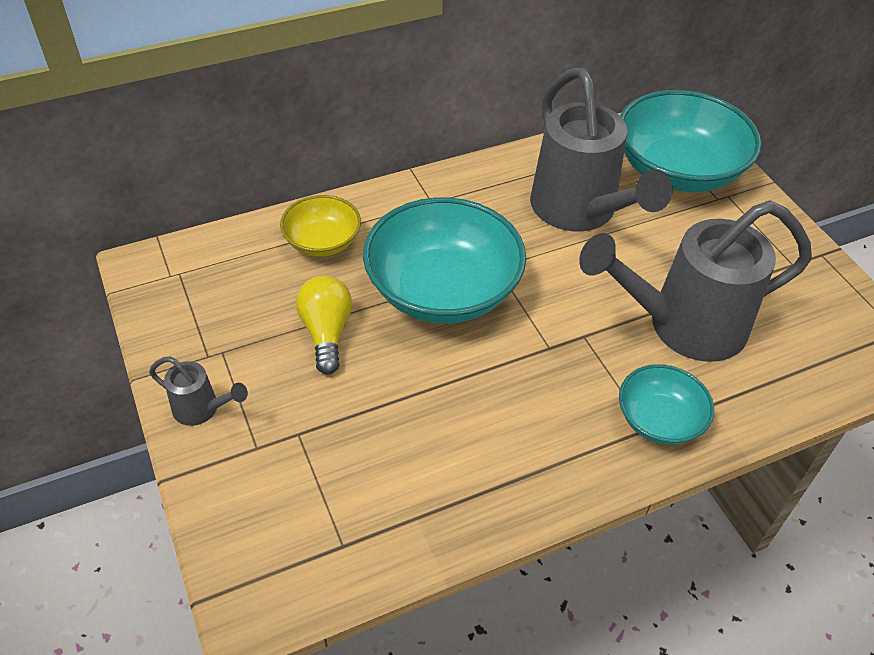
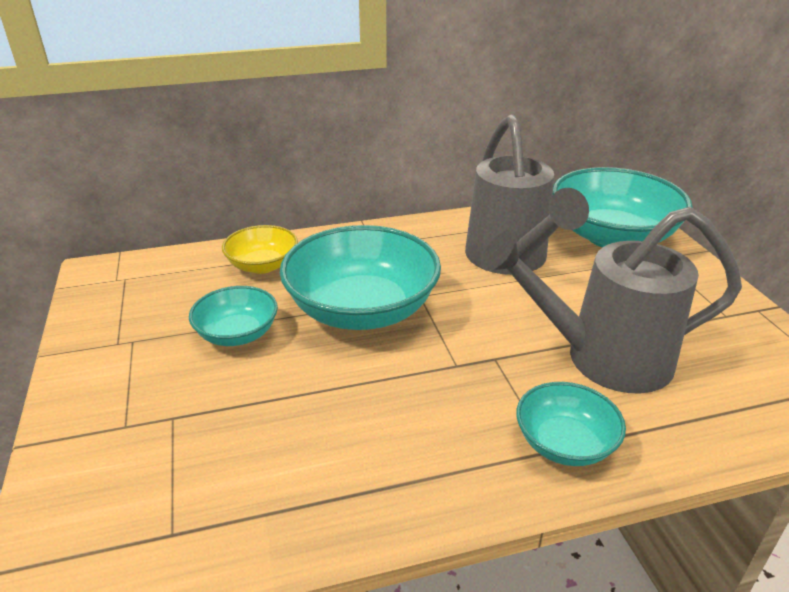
camera: 10 degrees right, 15 degrees down
(201, 409) = (88, 387): grey watering can -> none
(326, 332) = (237, 334): yellow light bulb -> turquoise bowl

